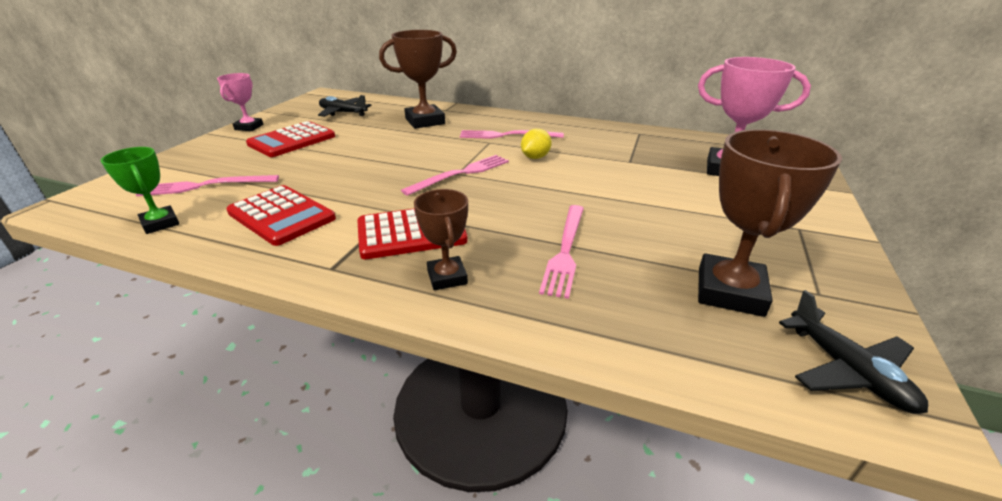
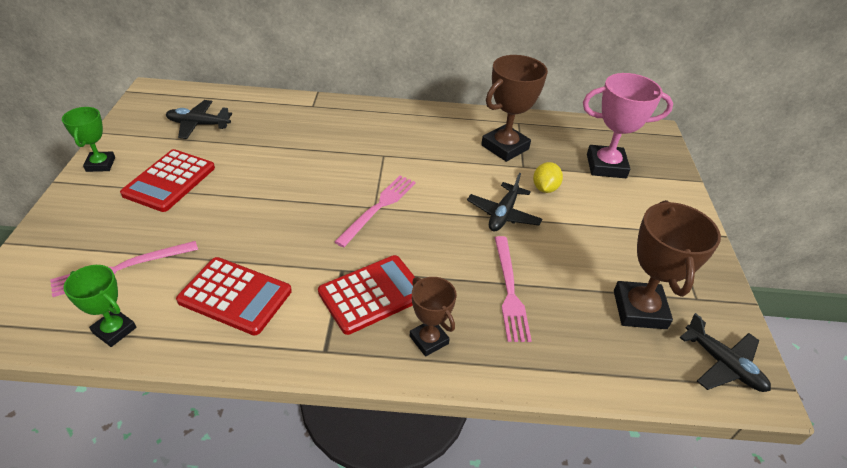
camera: 20 degrees left, 10 degrees up
(249, 127) = (100, 164): pink trophy -> green trophy
(425, 121) = (300, 129): brown trophy -> brown trophy (505, 147)
(507, 135) = (396, 142): pink fork -> none
(535, 157) = (437, 173): yellow lemon -> yellow lemon (544, 188)
(589, 192) = (503, 214): none -> black plane

